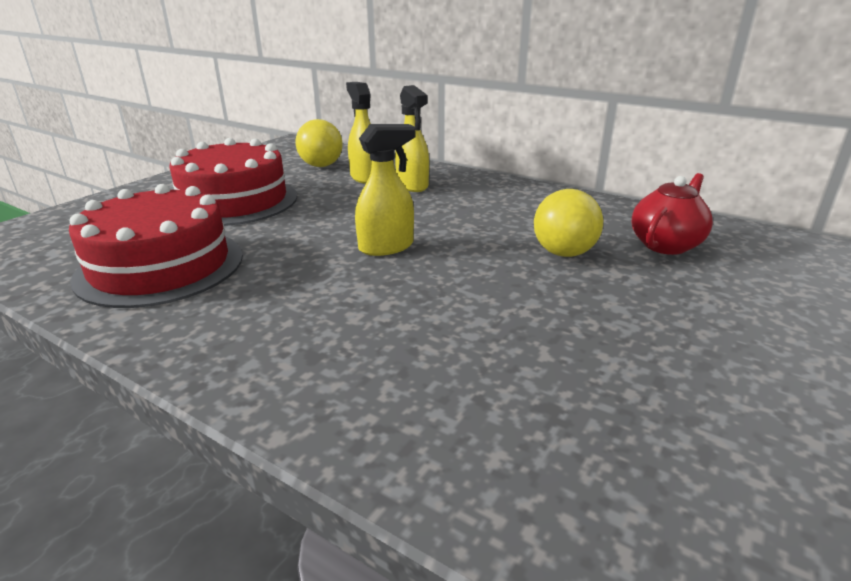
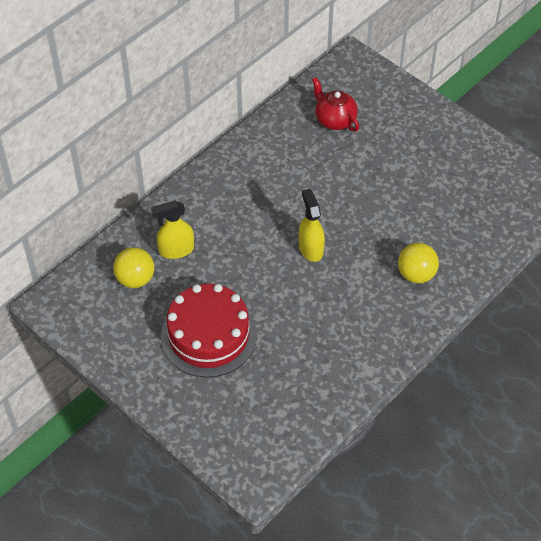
camera: 80 degrees left, 25 degrees up
(160, 266) = (314, 363): red cake -> none
(412, 185) = (204, 222): yellow spray bottle -> none
(563, 253) = (336, 168): yellow ball -> yellow ball (416, 274)

